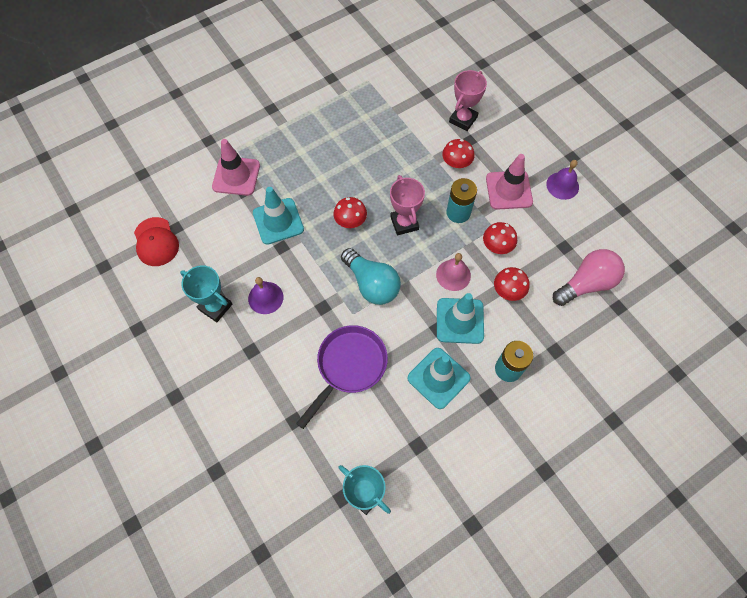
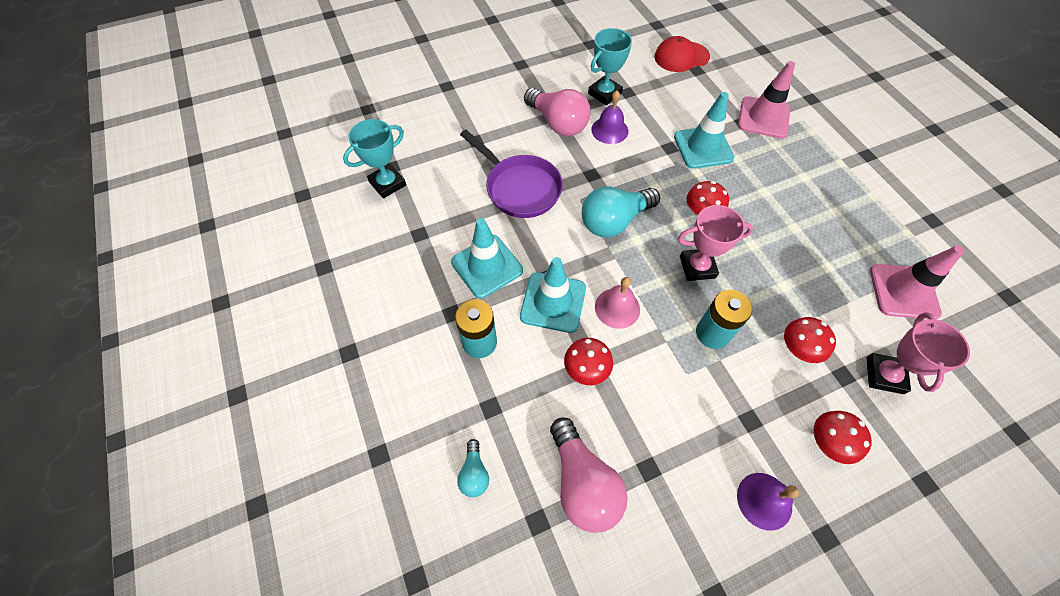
camera: 100 degrees right, 5 degrees down
(261, 345) = (558, 123): none -> pink light bulb
(463, 119) = (884, 375): pink trophy -> pink trophy turned 60 degrees clockwise
(497, 246) = (656, 371): red mushroom -> red mushroom (828, 442)
(509, 190) = (752, 411): pink traffic cone -> pink traffic cone (903, 291)
(603, 351) = (474, 473): none -> turquoise light bulb

